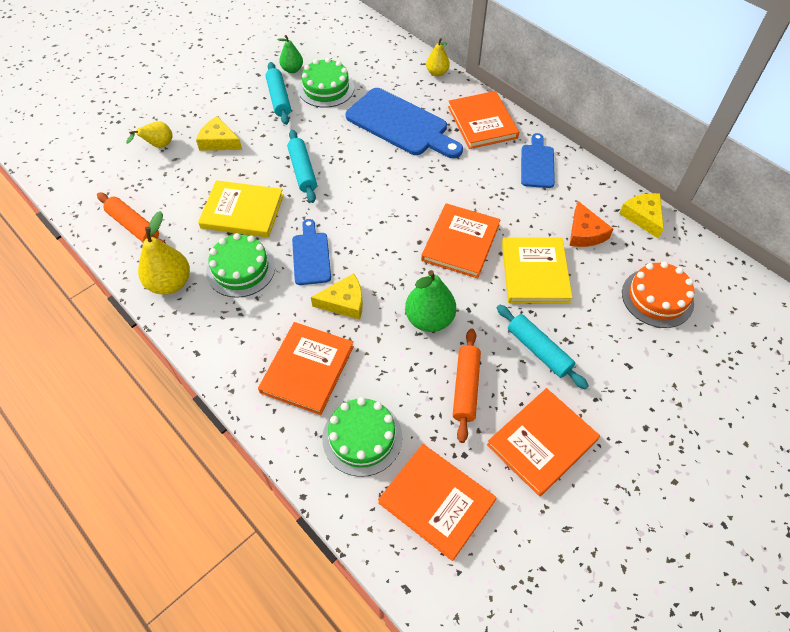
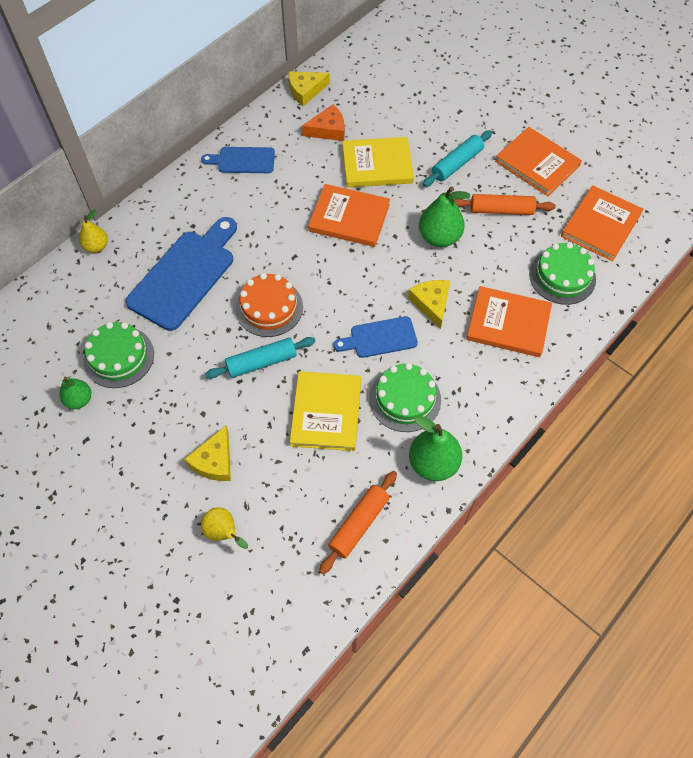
camera: 95 degrees left, 5 degrees up
(170, 283) = (433, 463): yellow pear -> green pear
(279, 99) = (136, 406): turquoise rolling pin -> none
(482, 122) = (182, 204): orange book -> none
(657, 298) = (392, 89): orange cake -> orange cake (269, 307)

